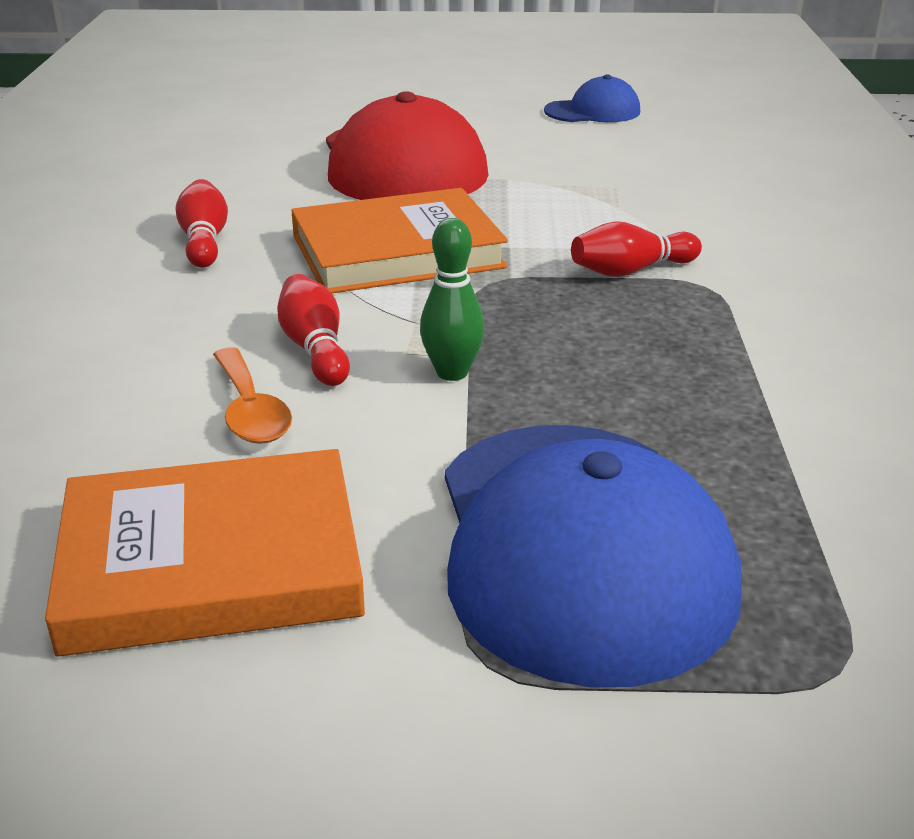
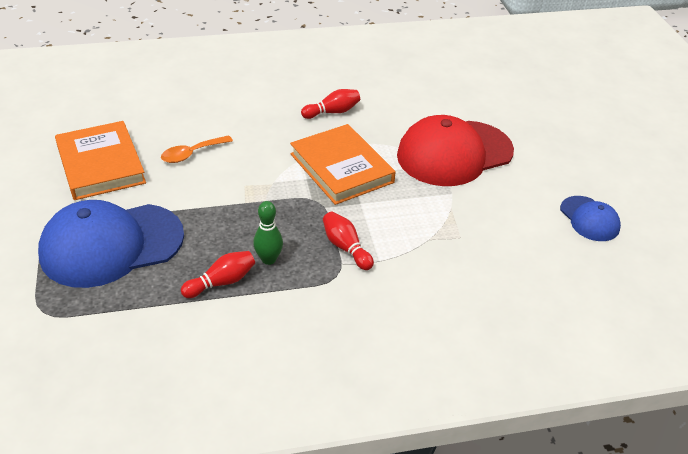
camera: 75 degrees right, 10 degrees up
(315, 349) = (241, 160): red bowling pin -> red bowling pin (221, 282)
(452, 372) = (229, 200): green bowling pin -> green bowling pin (268, 259)

